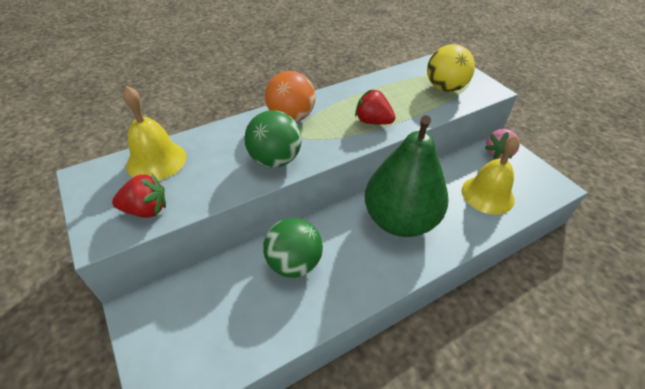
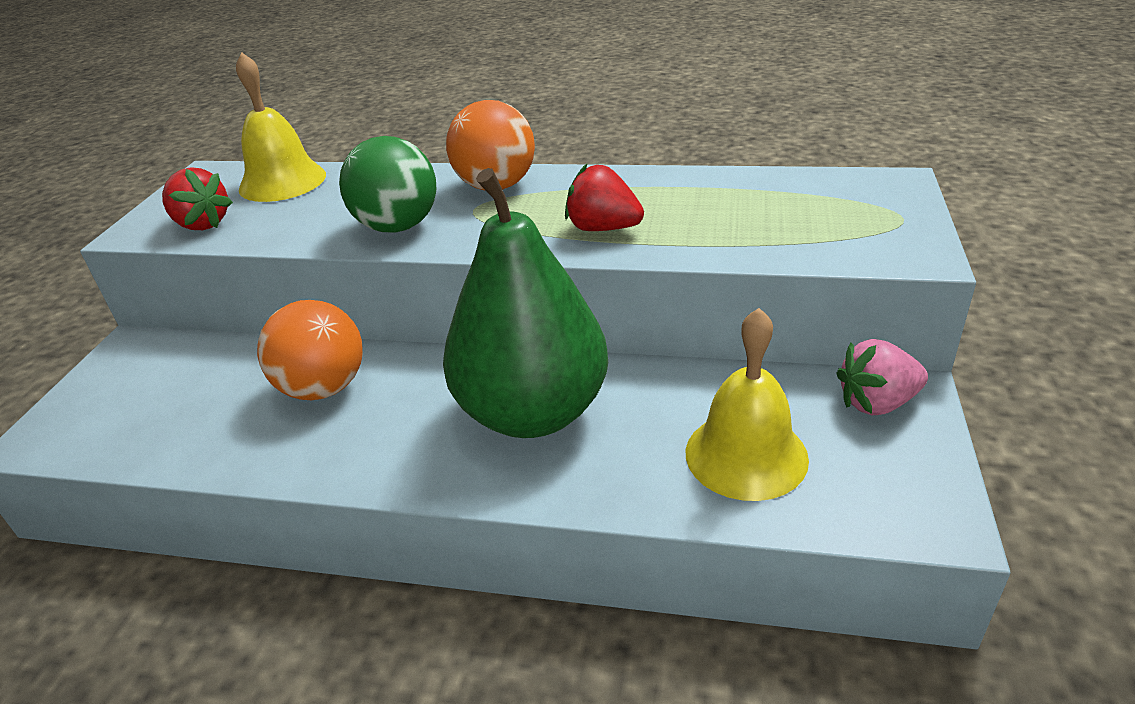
camera: 45 degrees right, 10 degrees down
(294, 263) = (324, 388): green ball -> orange ball
(373, 121) = (603, 228): red strawberry -> red strawberry turned 45 degrees counterclockwise
(445, 88) = (816, 223): yellow ball -> none

